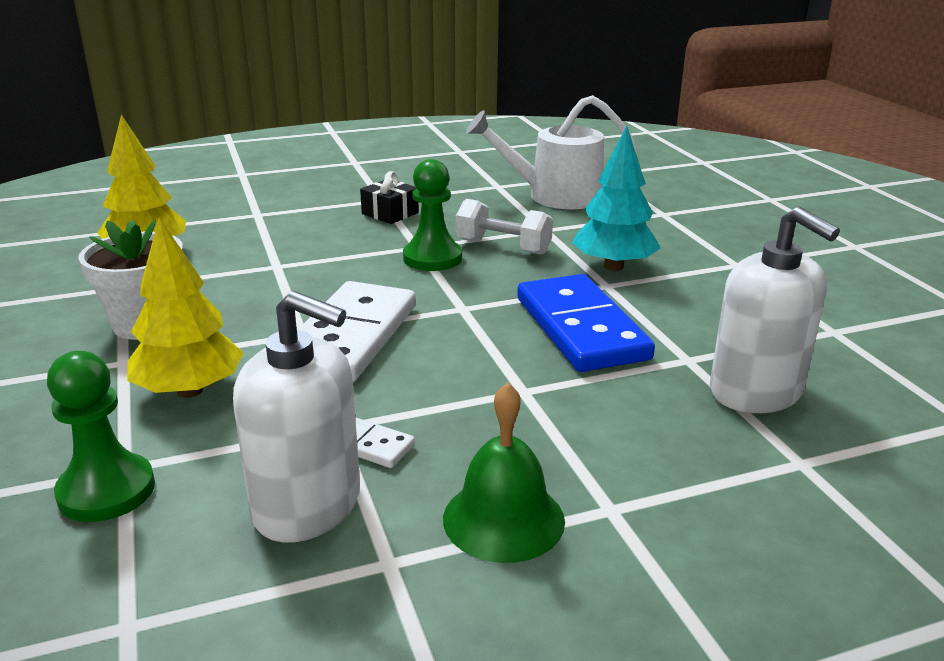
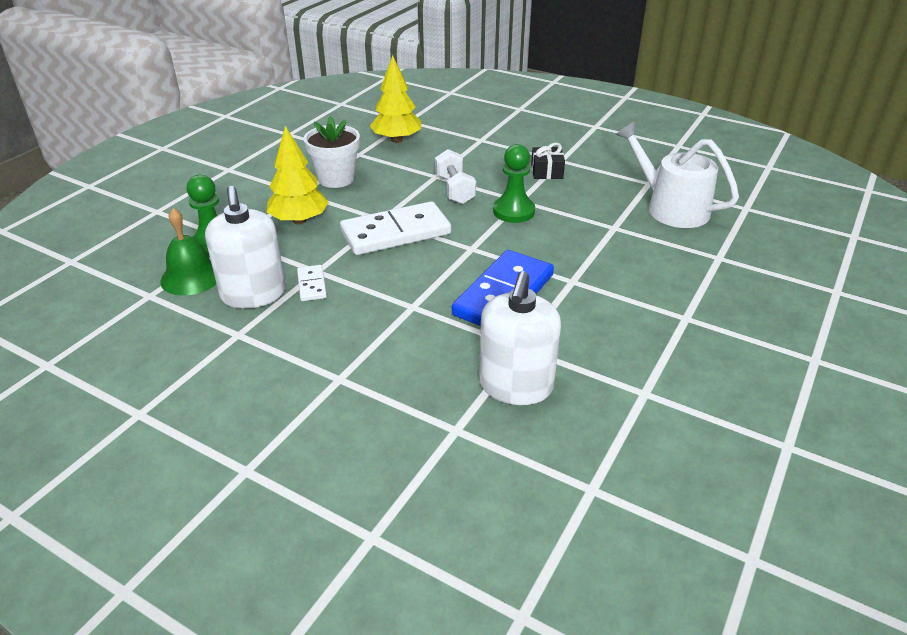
camera: 50 degrees right, 10 degrees up
(503, 247) = (564, 225): white dumbbell -> white dumbbell (455, 190)
(503, 519) = (297, 350): green bell -> green bell (191, 277)
(613, 266) = (602, 272): turquoise tree -> none

